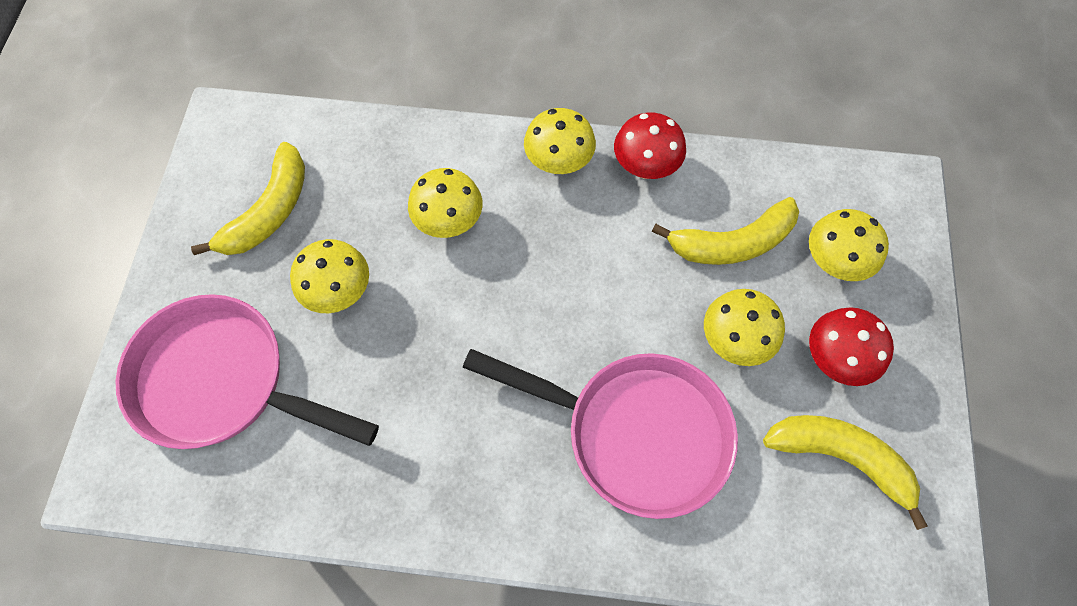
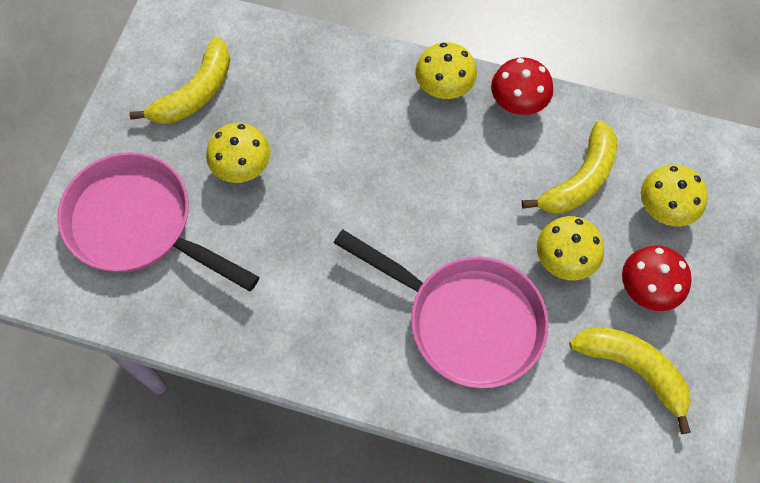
camera: 10 degrees right, 0 degrees up
(449, 222) = (342, 125): yellow mushroom -> none
(732, 243) = (579, 179): yellow banana -> yellow banana turned 45 degrees counterclockwise

